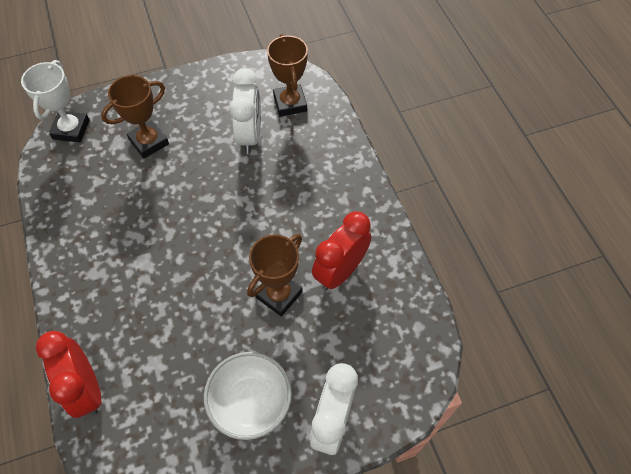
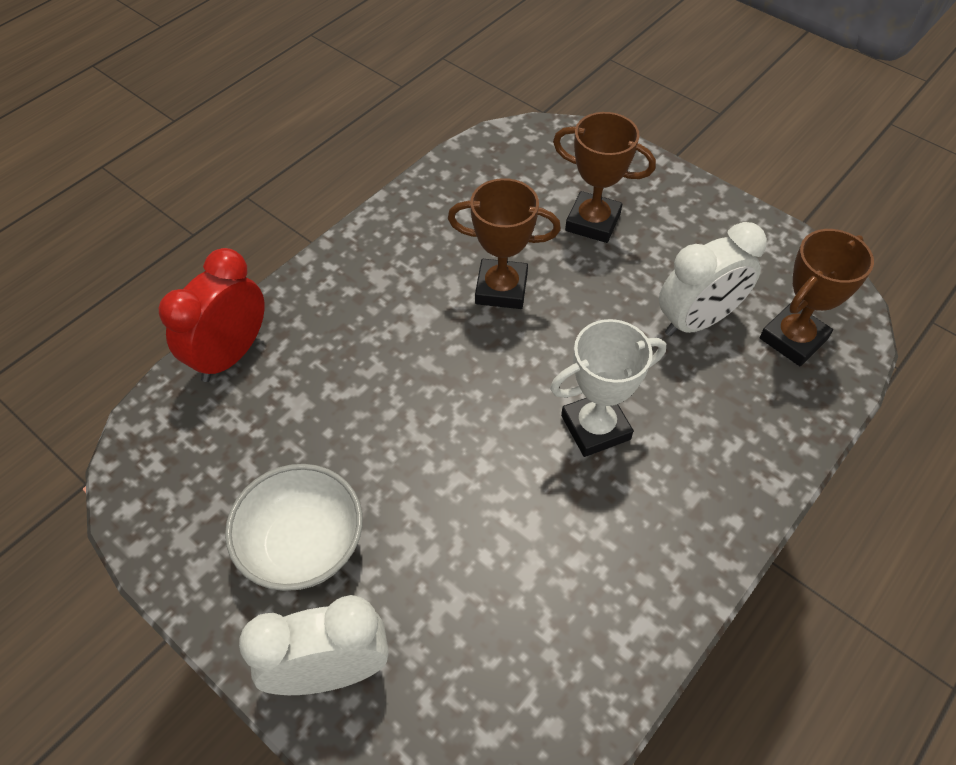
camera: 60 degrees right, 5 degrees down
(71, 129) = (547, 143): white trophy -> white trophy (595, 427)
(279, 294) = (479, 493): brown trophy -> brown trophy (501, 289)
(340, 271) = (569, 556): red clock -> none

